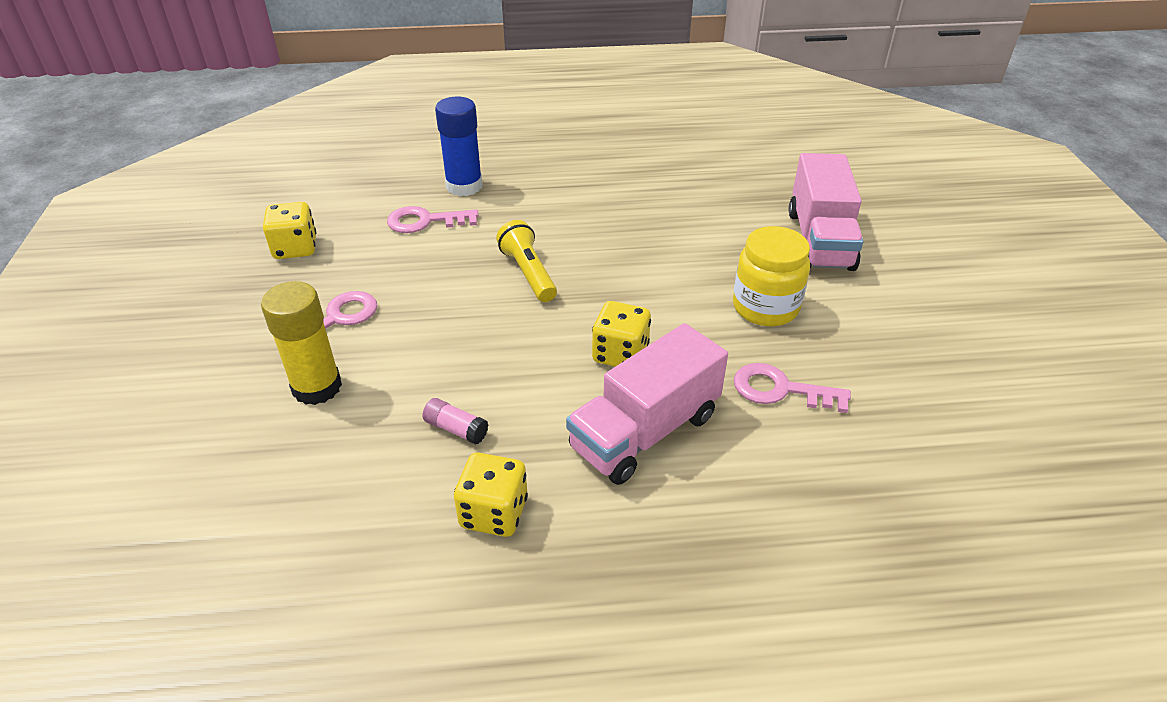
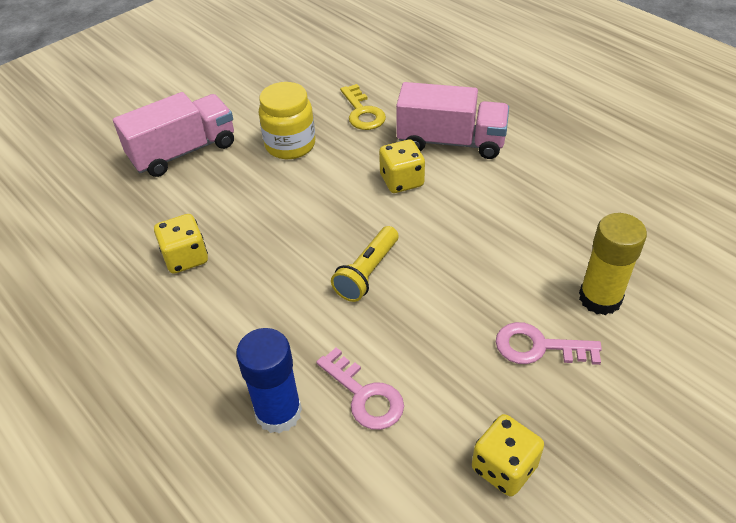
camera: 125 degrees left, 5 degrees up
(456, 429) = (541, 210): pink glue stick -> none
(494, 513) = (566, 162): yellow dice -> yellow dice (186, 258)
(780, 389) = (362, 112): pink key -> yellow key

